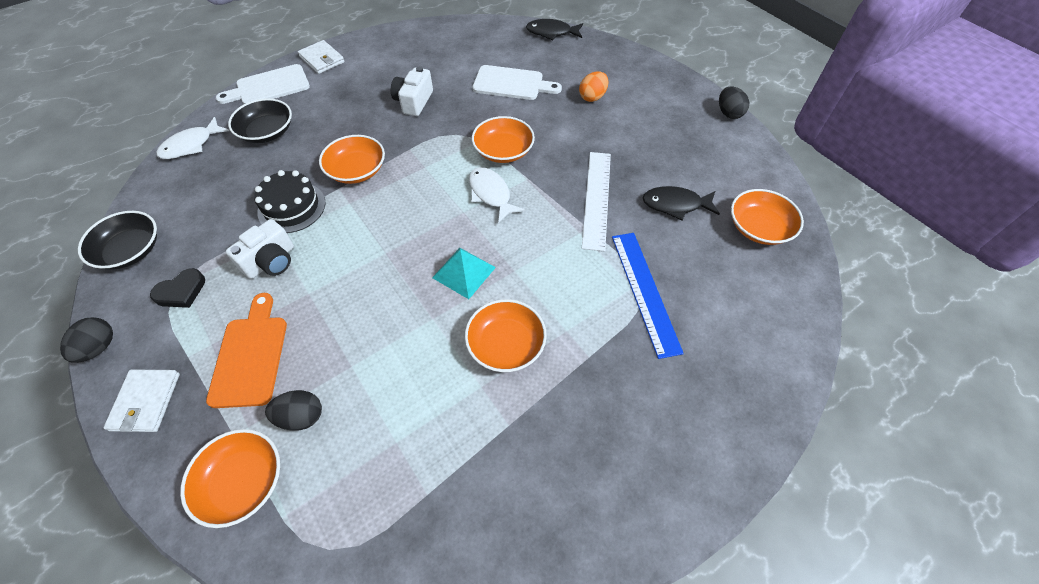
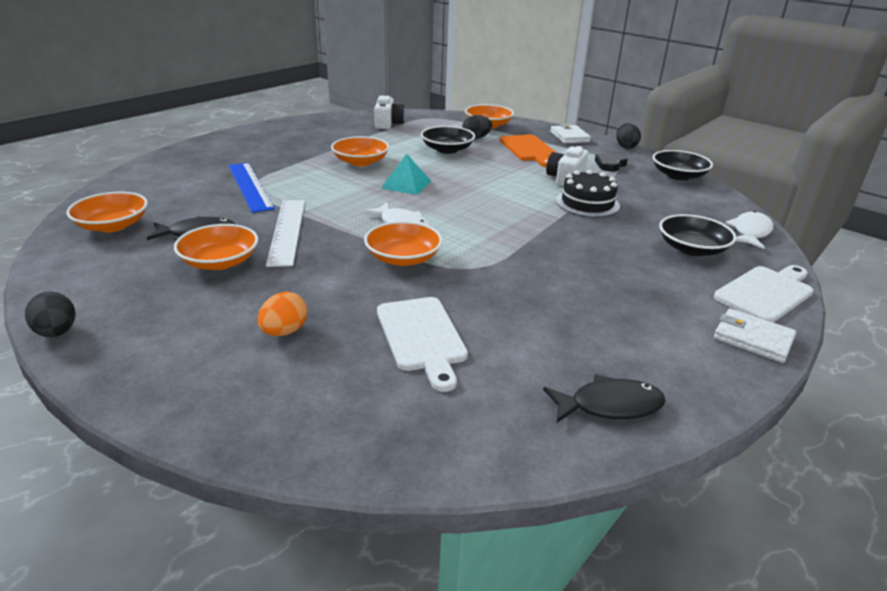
camera: 165 degrees right, 25 degrees down
(356, 170) = (556, 229): orange bowl -> orange bowl (220, 262)
(370, 372) = (447, 149): none -> black bowl
(414, 102) = (553, 296): white camera -> white camera (388, 124)
(512, 84) = (422, 337): white cutting board -> white cutting board turned 105 degrees counterclockwise
(551, 33) = (372, 458): black fish -> black fish (609, 405)

